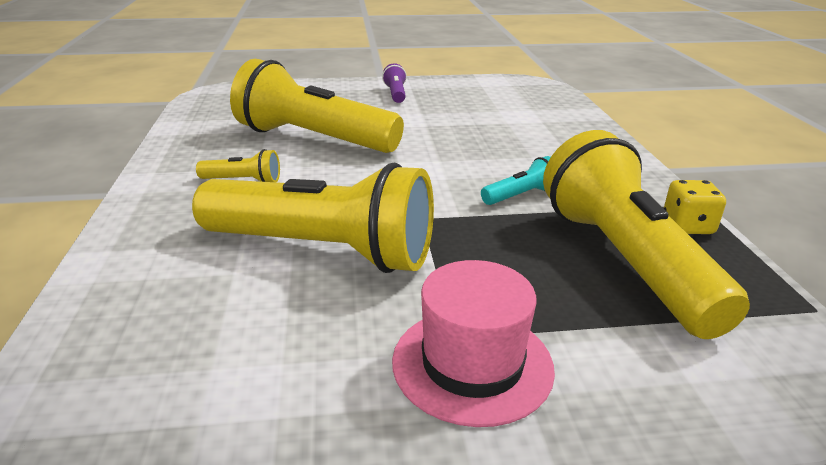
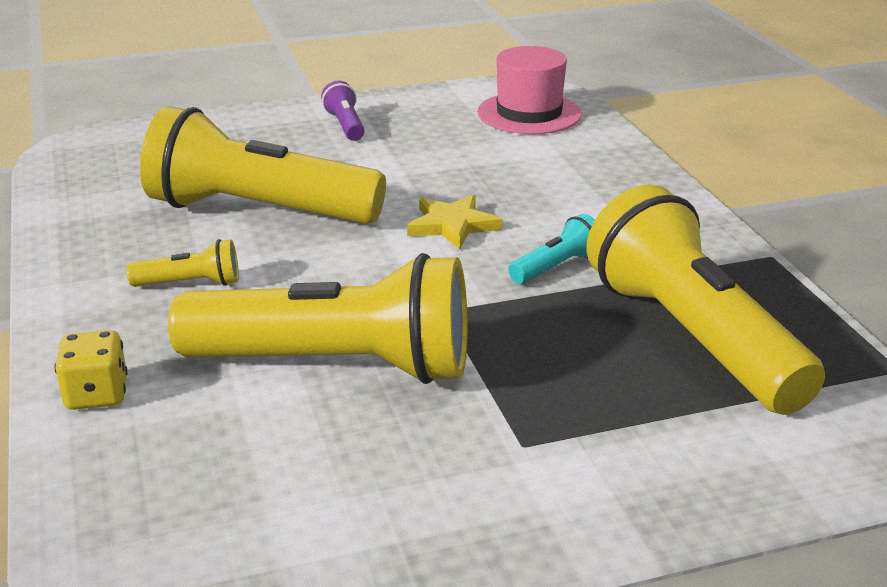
camera: 10 degrees left, 0 degrees up
(449, 160) = (452, 225): none -> yellow star
(472, 364) = (549, 471): pink hat -> pink hat (529, 113)
(687, 226) = (758, 286): yellow dice -> yellow dice (96, 395)

